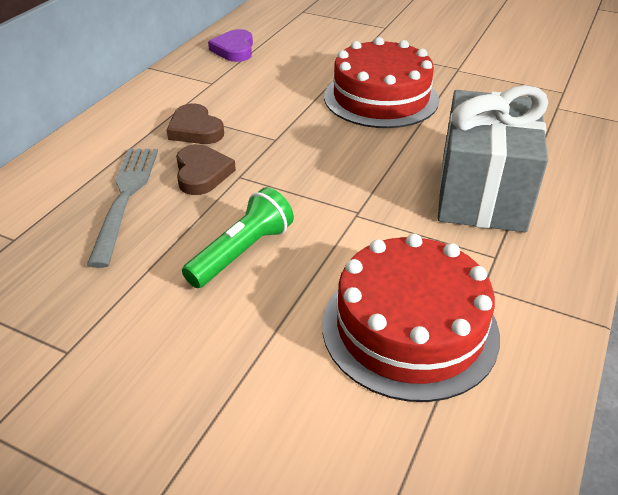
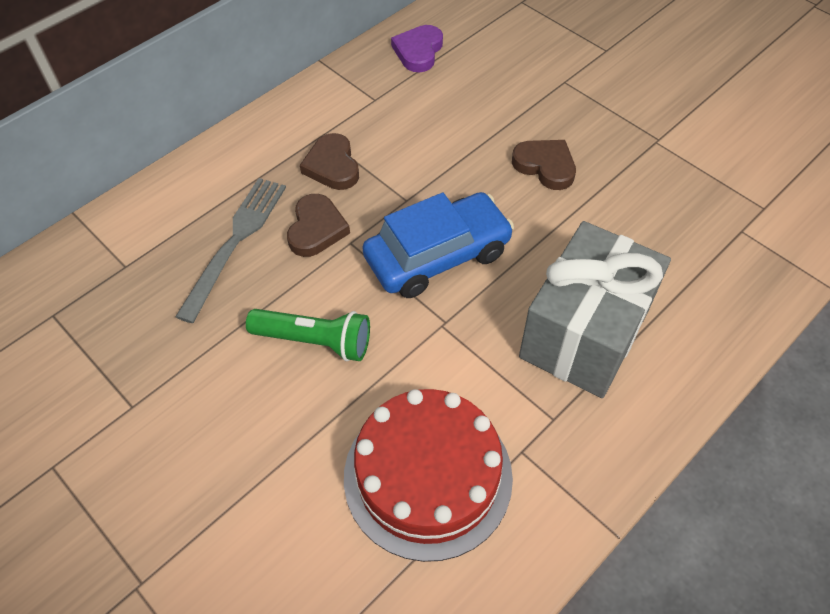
camera: 20 degrees right, 15 degrees up
(241, 252) = (314, 341): green flashlight -> green flashlight turned 45 degrees clockwise
(324, 169) = (437, 255): none -> blue car
(381, 98) = (545, 166): red cake -> brown heart

